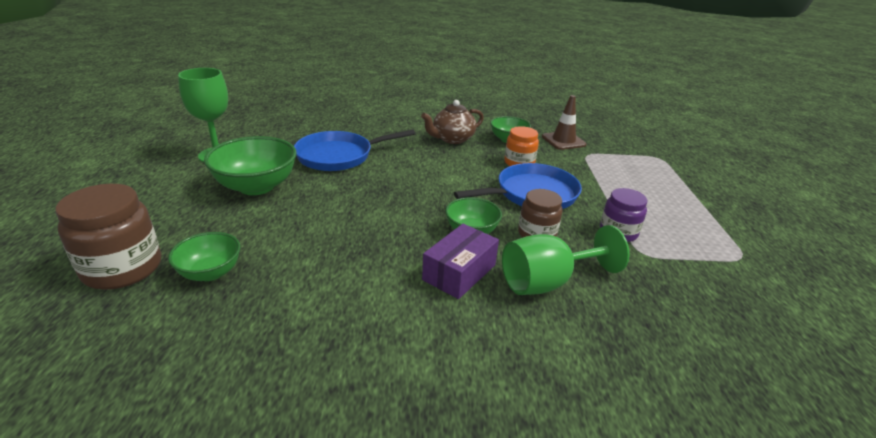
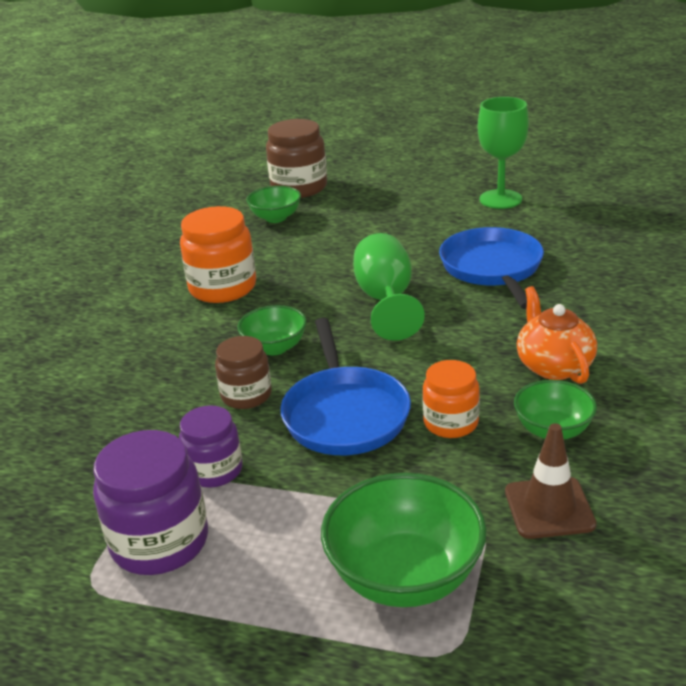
camera: 110 degrees right, 0 degrees up
(256, 186) = (419, 224): green bowl -> green bowl (404, 576)
(379, 280) = (222, 288): none -> orange jar
(452, 139) = (553, 366): brown teapot -> orange teapot
(459, 272) = (207, 330): purple box -> none
(547, 282) = (159, 382): green goblet -> green goblet (386, 301)
(689, 240) = (160, 542): none -> purple jar

